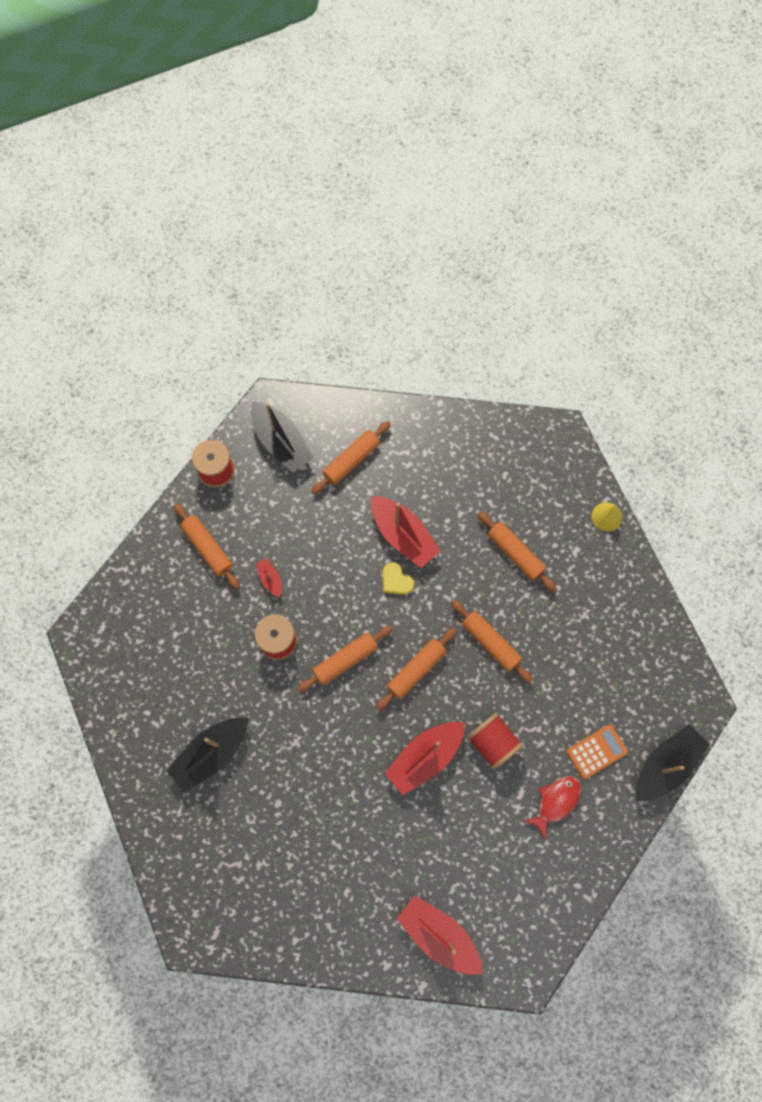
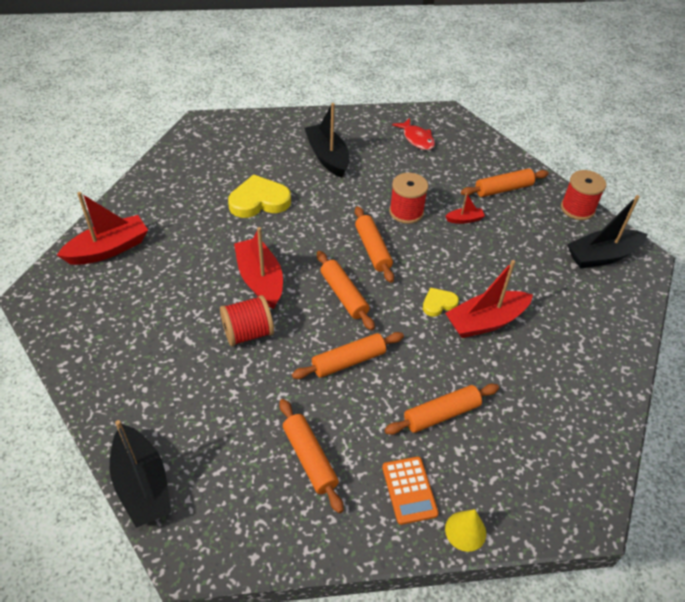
camera: 105 degrees right, 25 degrees down
(312, 804) = (259, 201): none -> yellow heart
(351, 460) = (576, 302): orange rolling pin -> orange rolling pin (309, 458)
(556, 802) = (164, 366): red fish -> red fish (417, 139)
(596, 751) = (193, 420): orange calculator -> orange calculator (409, 490)

